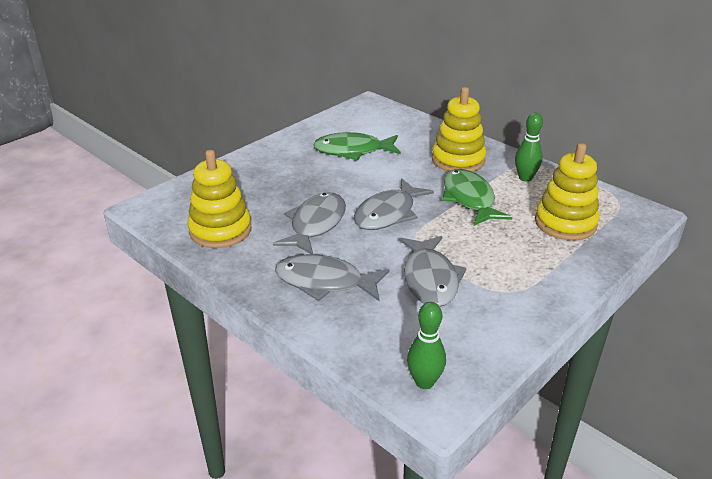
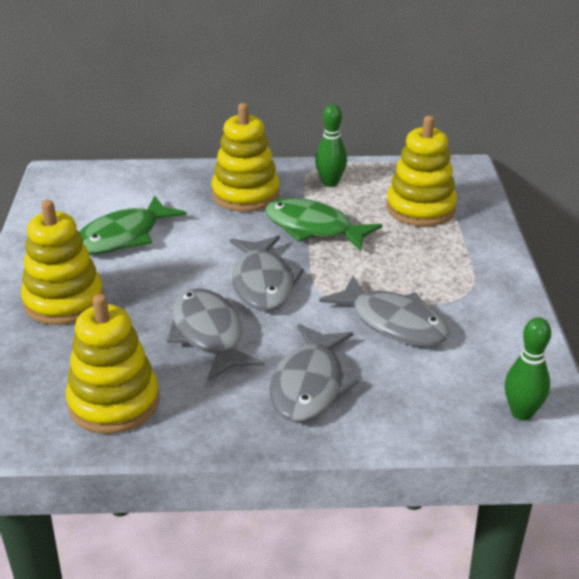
camera: 45 degrees left, 0 degrees up
(274, 169) = (64, 301): none -> yellow stacking toy
(325, 282) = (309, 385): grey fish -> grey fish turned 45 degrees counterclockwise

